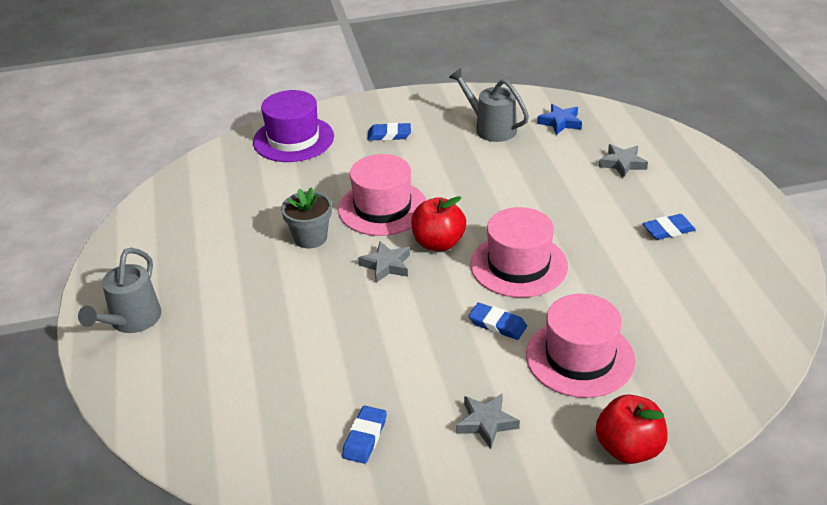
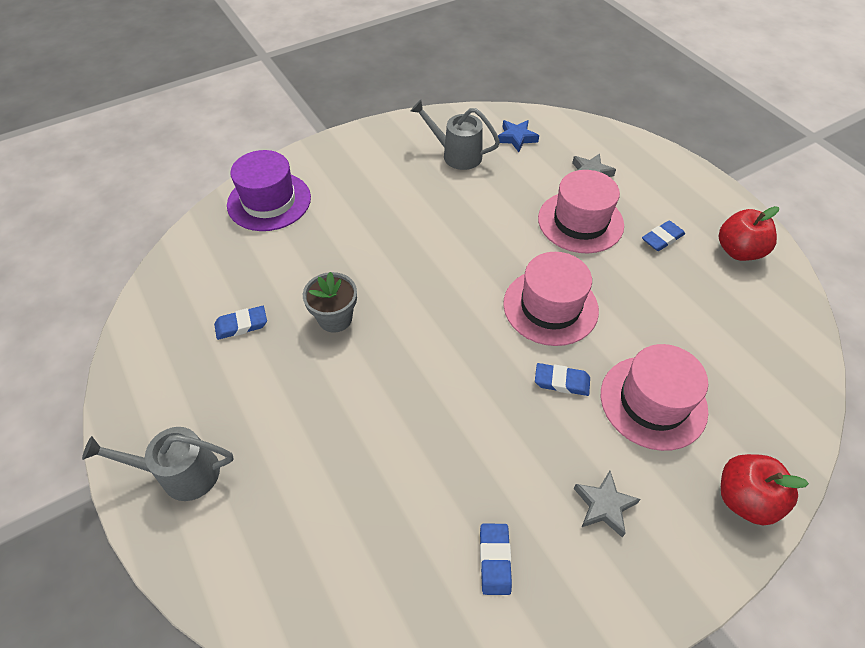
camera: 20 degrees left, 15 degrees up
(131, 321) = (181, 473): grey watering can -> grey watering can turned 90 degrees clockwise
(383, 208) = (393, 266): pink hat -> pink hat (580, 222)
(386, 265) = (425, 335): grey star -> none
(389, 135) = (363, 179): blue eraser -> blue eraser (241, 325)
(438, 243) = (464, 297): red apple -> red apple (738, 251)

